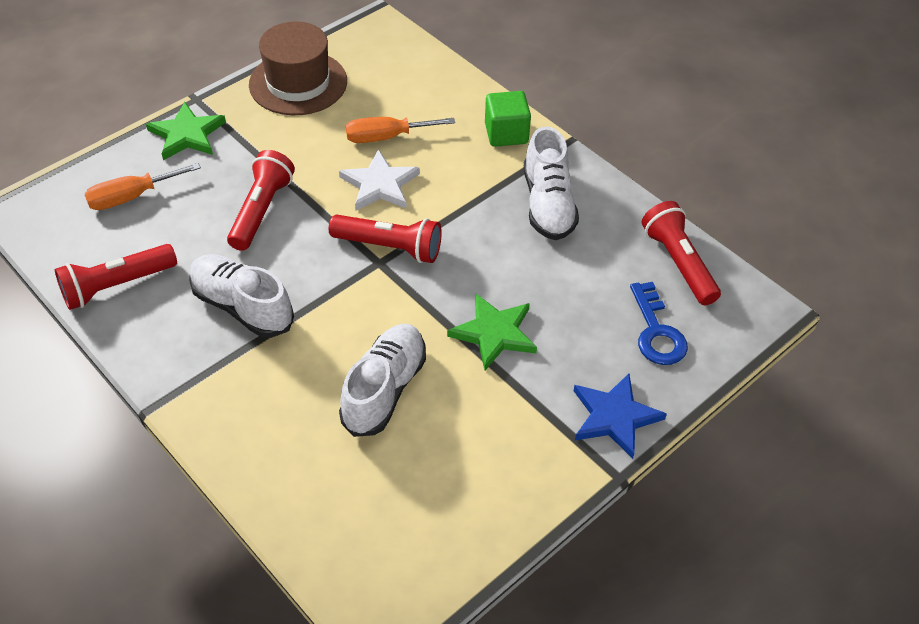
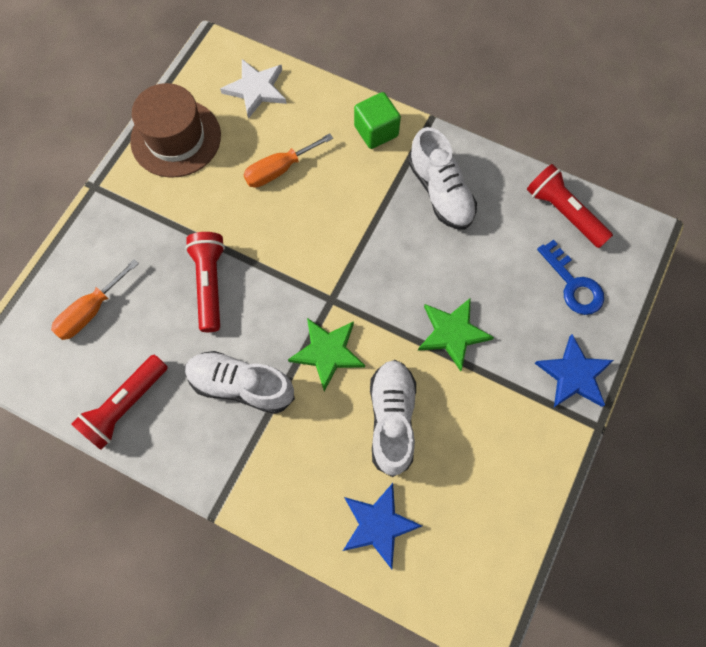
camera: 20 degrees left, 20 degrees up
(187, 135) = (105, 228): green star -> green star (327, 352)
(315, 483) = (378, 525): none -> blue star
(380, 185) = (296, 221): white star -> white star (256, 89)
(390, 247) = (333, 281): red flashlight -> none

